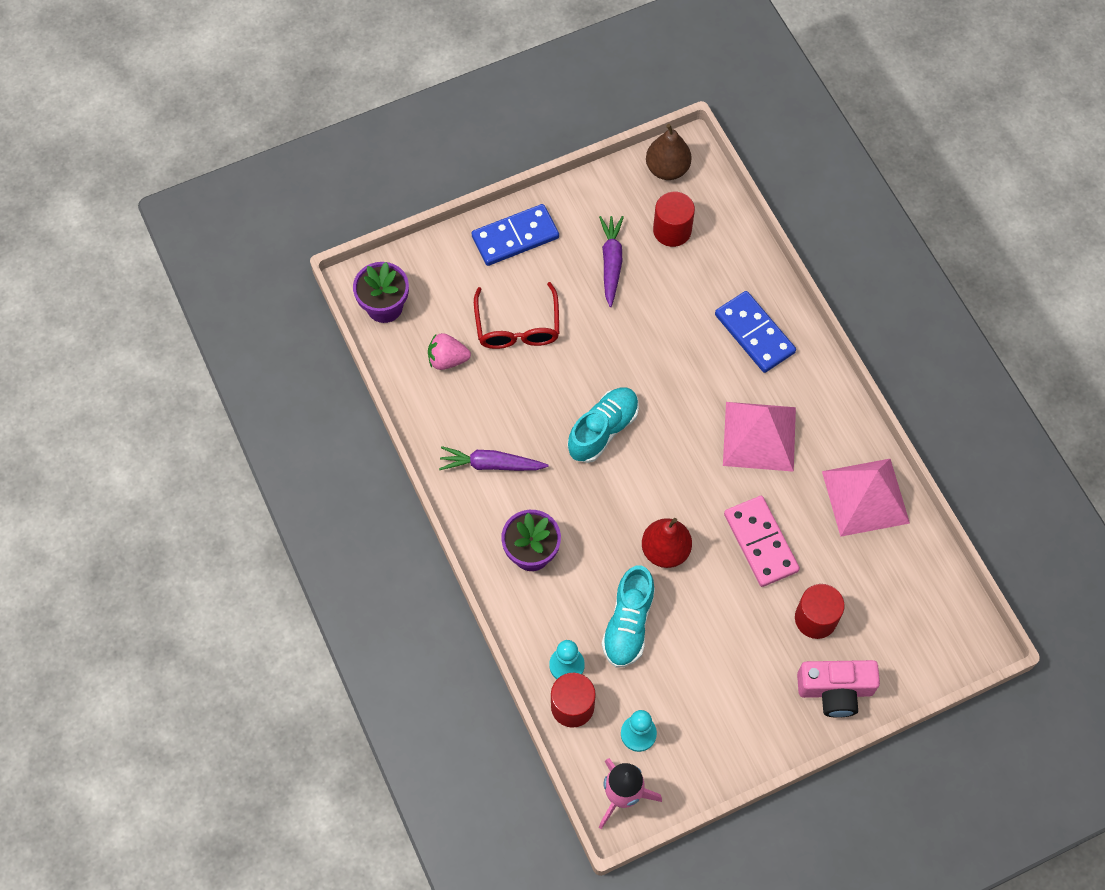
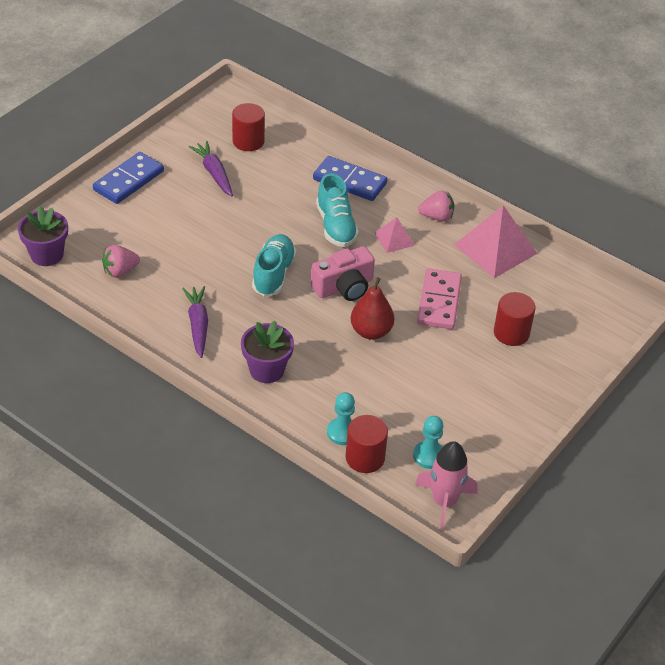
camera: 30 degrees left, 20 degrees down
(491, 464) = (198, 325): purple carrot -> purple carrot turned 105 degrees clockwise
(517, 327) = (165, 233): red glasses -> none
(628, 624) = (373, 388): turquoise shoe -> turquoise shoe (336, 226)
(667, 169) = (221, 108): brown pear -> none
(759, 436) = (394, 239): pink pyramid -> pink pyramid, size x0.52
(761, 542) = (439, 301): pink domino -> pink domino turned 60 degrees clockwise
(824, 424) = (437, 217): none -> pink strawberry
(835, 690) = (556, 371): pink camera -> pink camera (344, 287)

